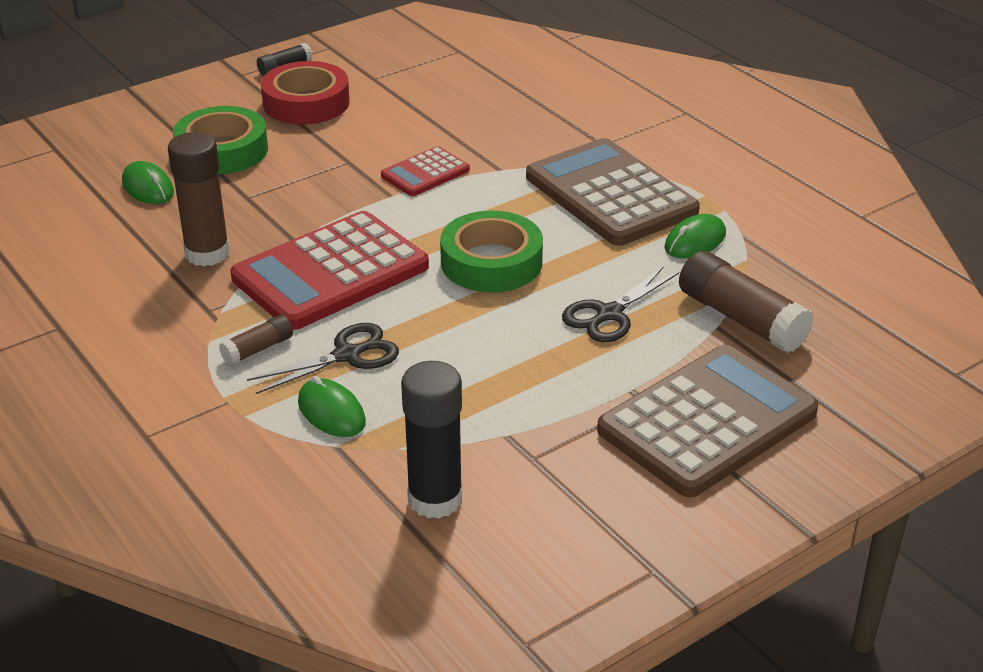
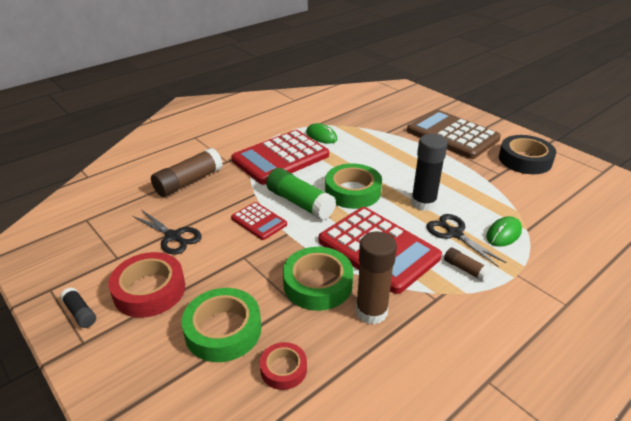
camera: 95 degrees left, 0 degrees up
(148, 187) = (283, 369): green mouse -> red tape
(274, 216) = (318, 284): none -> green tape
(435, 499) = (542, 197): black glue stick -> black glue stick (423, 203)
(466, 209) = (300, 203): none -> green glue stick
(587, 515) = (525, 160): none -> black tape
(609, 314) = (387, 157): black scissors -> black scissors (173, 236)
(610, 194) = (280, 158): brown calculator -> red calculator
(741, 319) = (379, 127): brown glue stick -> brown glue stick (188, 182)

